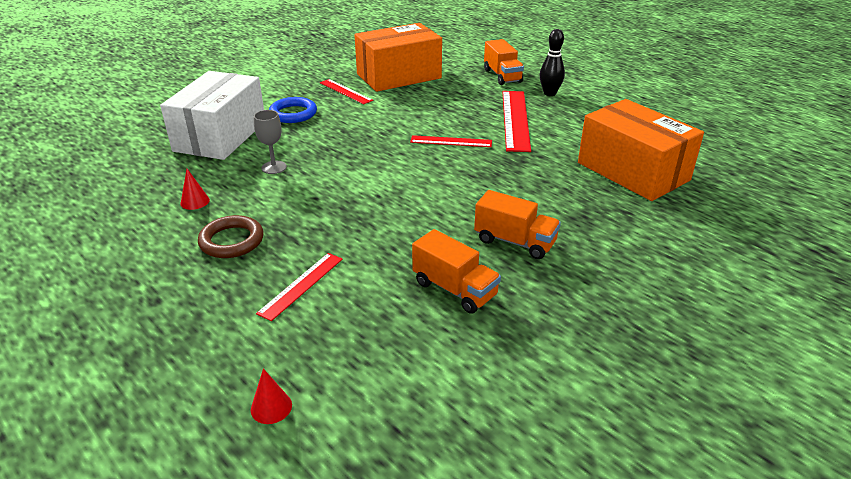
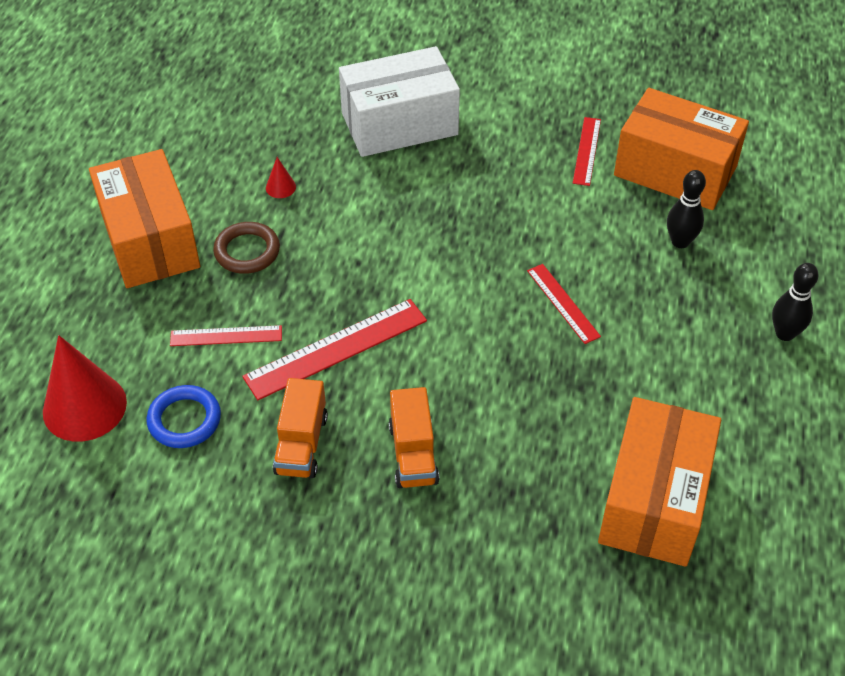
camera: 55 degrees right, 15 degrees up
(140, 286) = (150, 240): none -> orange box
(271, 407) = (84, 407): red cone -> red cone, size x2.37
(274, 167) = (381, 199): grey goblet -> none
(293, 114) = (494, 144): blue ring -> blue ring (184, 420)
(451, 94) = (680, 242): none -> black bowling pin
(502, 76) = (785, 263): orange truck -> none
(515, 119) = (674, 333): red ruler -> red ruler (336, 348)

